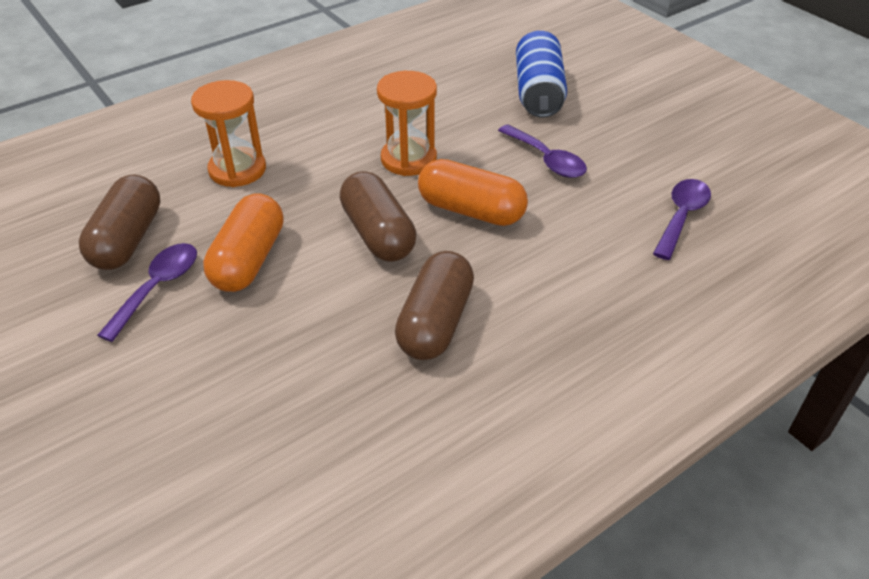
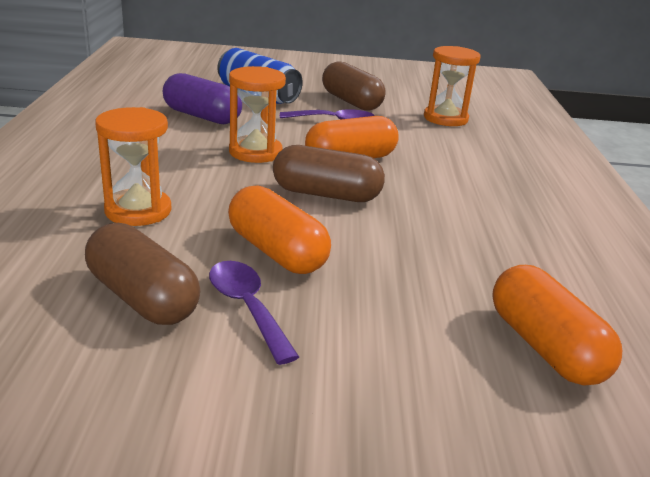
camera: 55 degrees left, 15 degrees down
(248, 471) = (545, 347): none -> orange capsule
(435, 322) = (454, 215): brown capsule -> brown capsule (351, 102)
(440, 98) = (202, 116): none -> purple capsule
(681, 216) = (445, 118): purple spoon -> orange hourglass

